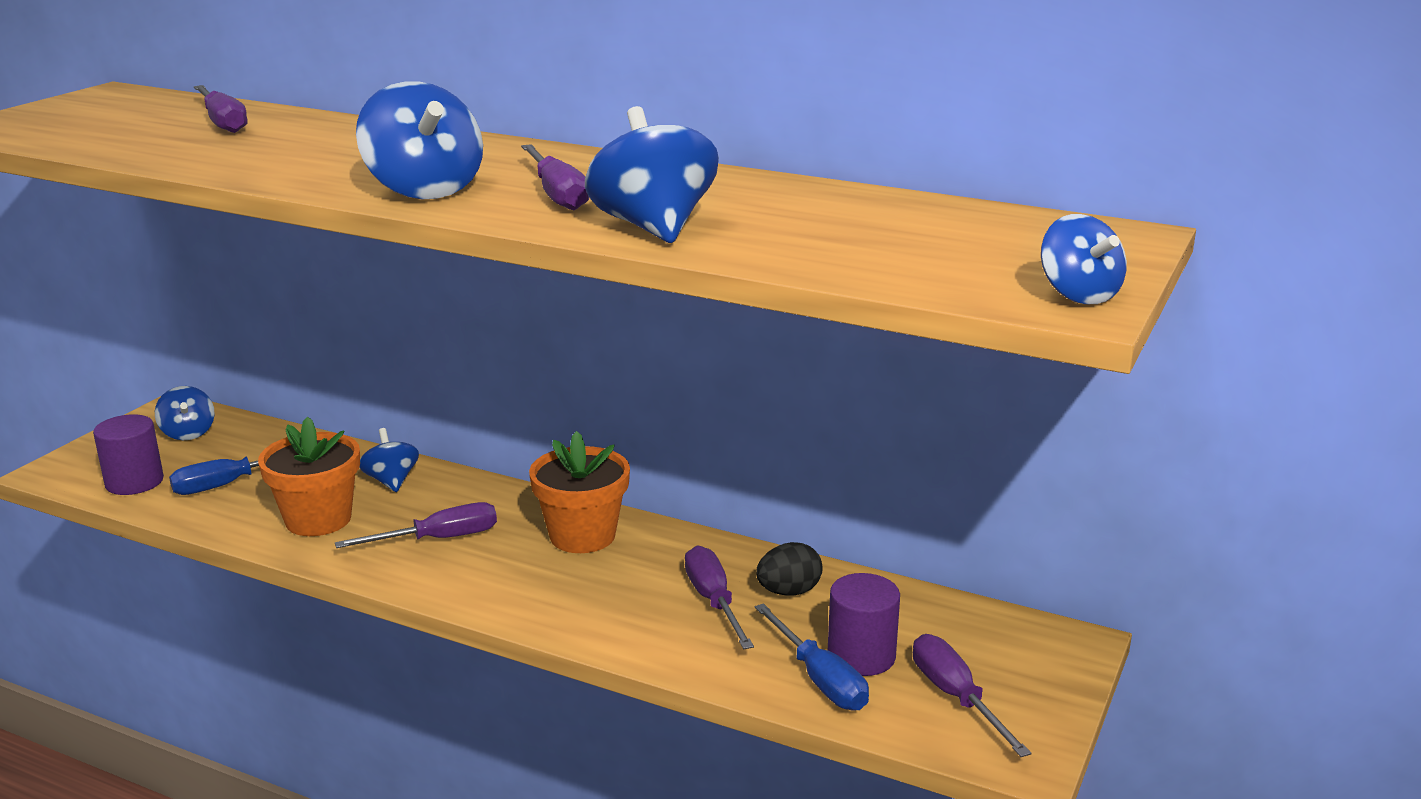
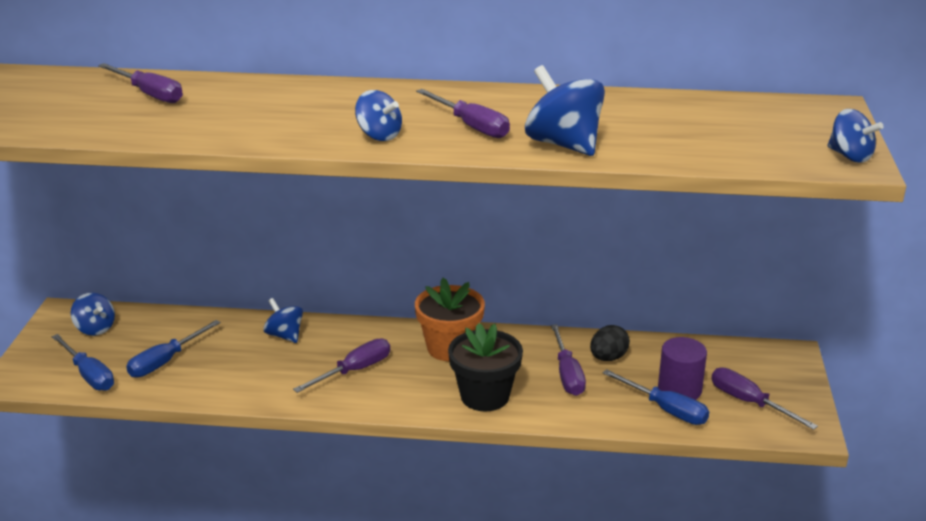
camera: 20 degrees left, 5 degrees up
(134, 482) = (89, 375): purple cylinder -> blue screwdriver
(318, 519) = (256, 374): orange flower pot -> none
(424, 190) = (379, 135): blue spinning top -> blue spinning top, size x0.61
(578, 605) = (485, 396): none -> black flower pot
(714, 601) = (567, 374): purple screwdriver -> purple screwdriver turned 150 degrees counterclockwise

